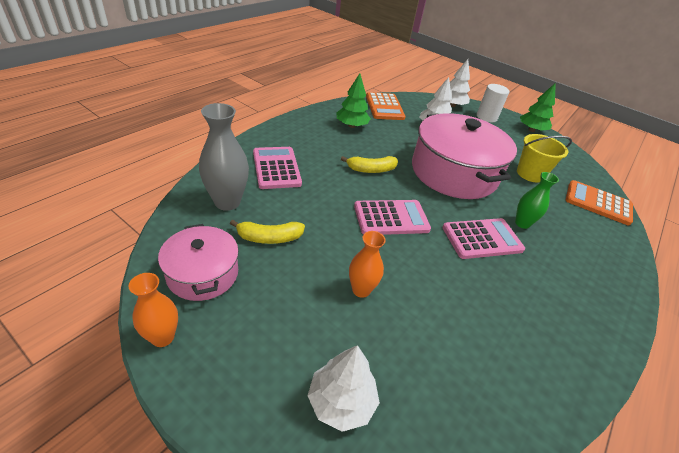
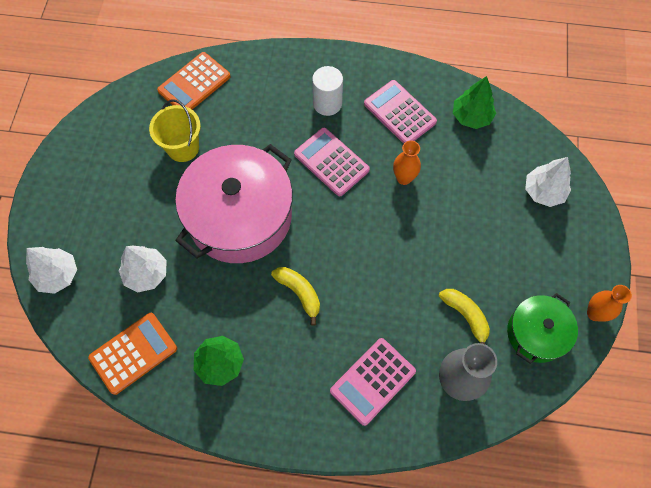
camera: 115 degrees left, 25 degrees up
(203, 273) = (536, 333): pink pot -> green pot
(361, 290) = (459, 222): orange vase -> orange vase (404, 178)
(391, 218) = (362, 239): pink calculator -> pink calculator (400, 113)
(486, 117) = (64, 224): white cylinder -> white cylinder (327, 103)
(522, 223) = (282, 138): green vase -> none
(531, 130) = (64, 166): green tree -> green tree (471, 117)
(598, 203) = (194, 83): orange calculator -> orange calculator turned 45 degrees clockwise

